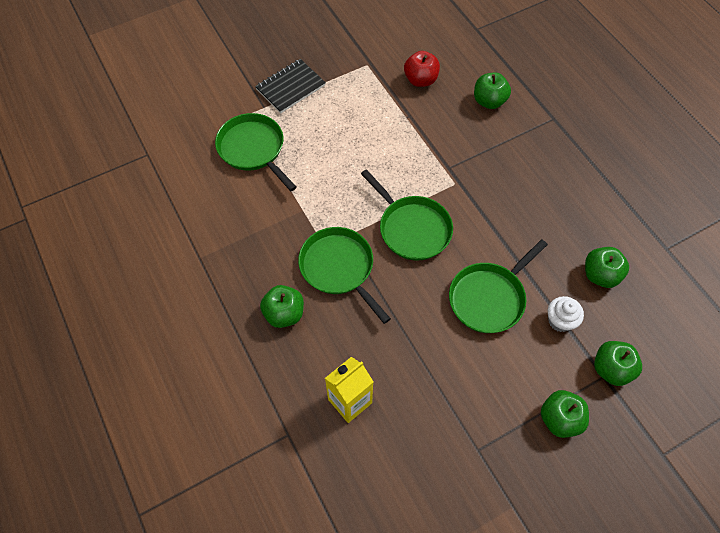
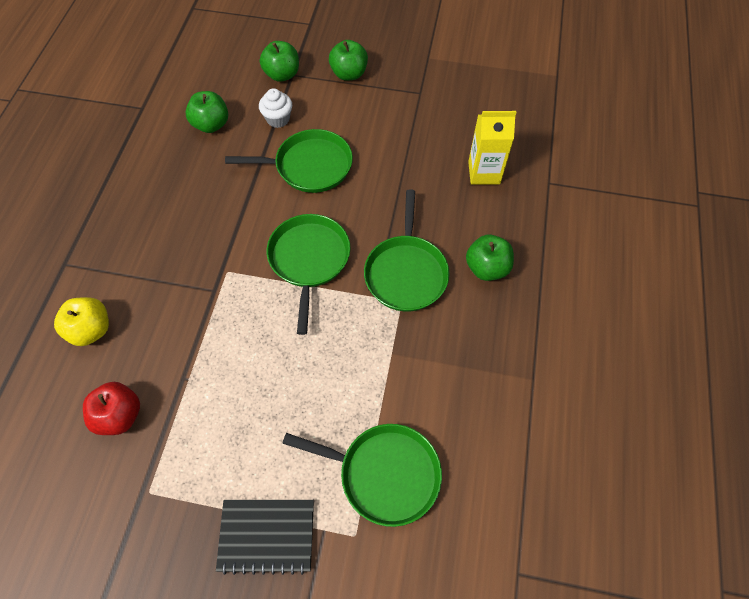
camera: 140 degrees left, 0 degrees up
(253, 149) = (384, 473): green pan -> green pan turned 75 degrees counterclockwise
(489, 101) = (91, 330): green apple -> yellow apple

